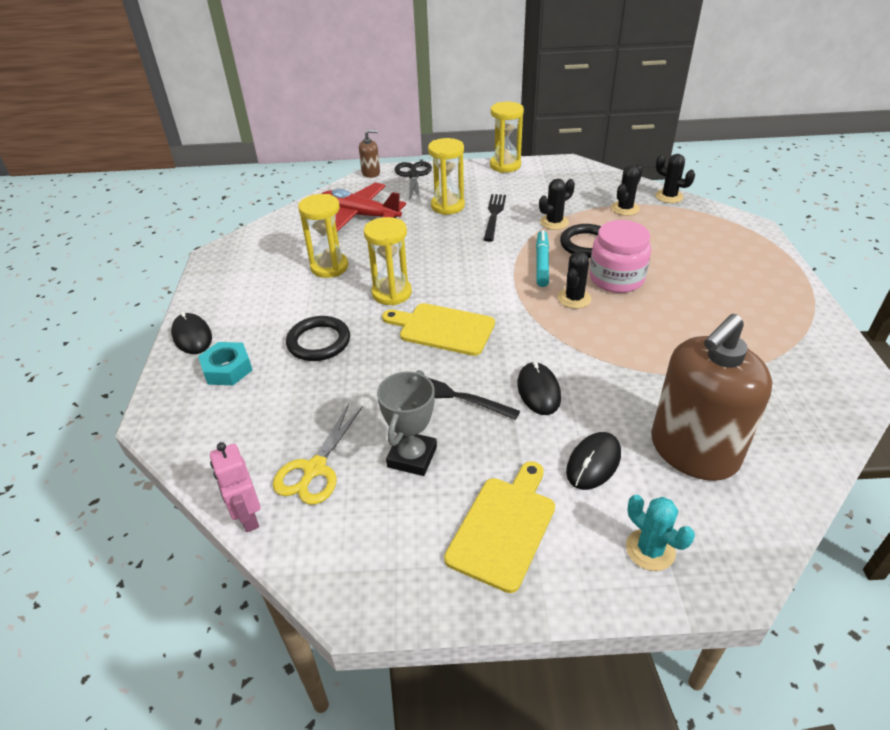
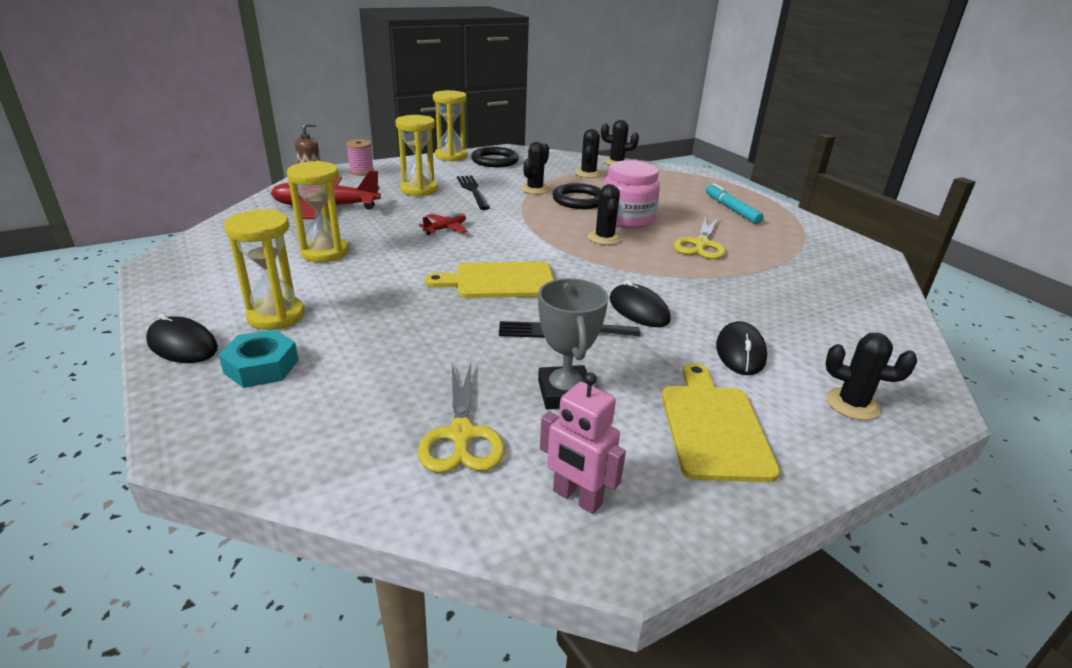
camera: 30 degrees left, 10 degrees down
(248, 517) = (413, 510): pink robot -> pink robot (577, 498)
(319, 342) = (366, 317): black ring -> black ring (495, 160)
(391, 293) = (418, 262): yellow hourglass -> yellow hourglass (276, 316)
(413, 175) = (361, 172): black scissors -> pink spool
(439, 259) = (445, 229): none -> red plane
(542, 263) = (551, 218): turquoise marker -> turquoise marker (731, 209)
(650, 550) = (852, 404): turquoise cactus -> black cactus
(667, 327) = (701, 244): none -> yellow scissors
(693, 450) = (808, 323): brown soap dispenser -> none

